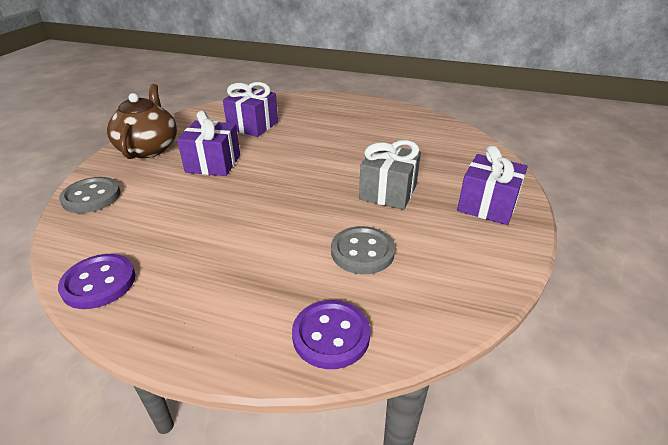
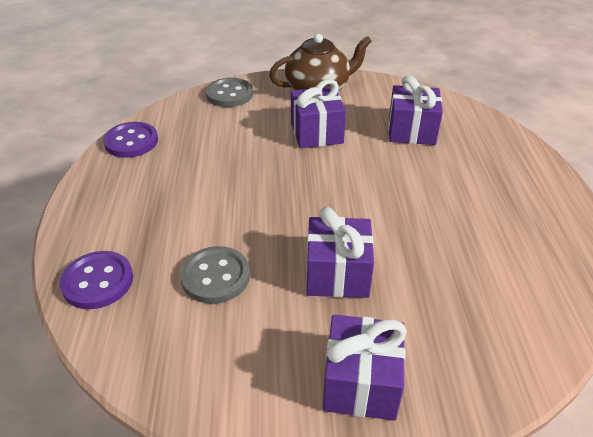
camera: 70 degrees right, 5 degrees up
(388, 192) = (337, 274): grey gift -> purple gift

